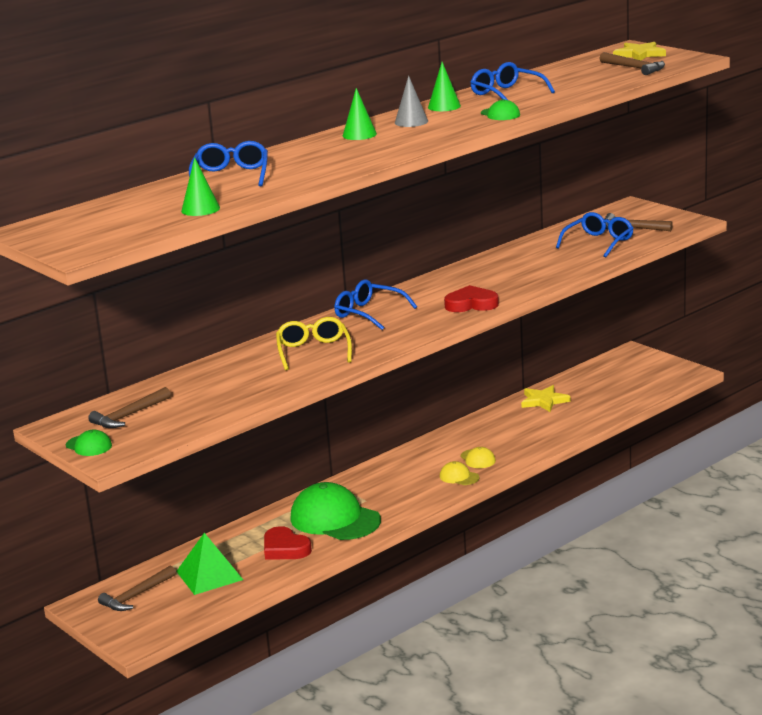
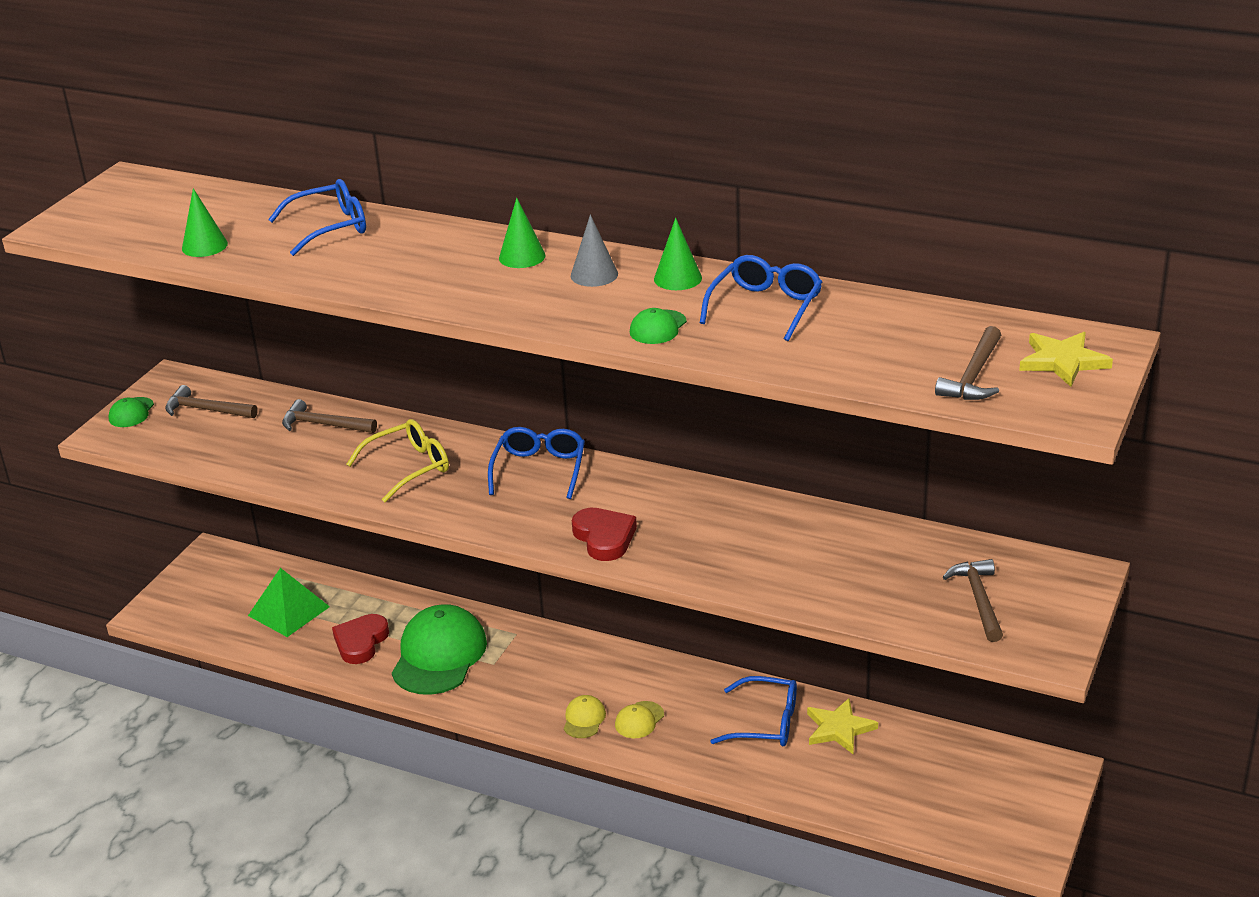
camera: 65 degrees right, 10 degrees up
(136, 596) = (235, 579): brown hammer -> brown hammer (324, 425)
(598, 242) = (897, 584): blue glasses -> blue glasses (766, 723)

